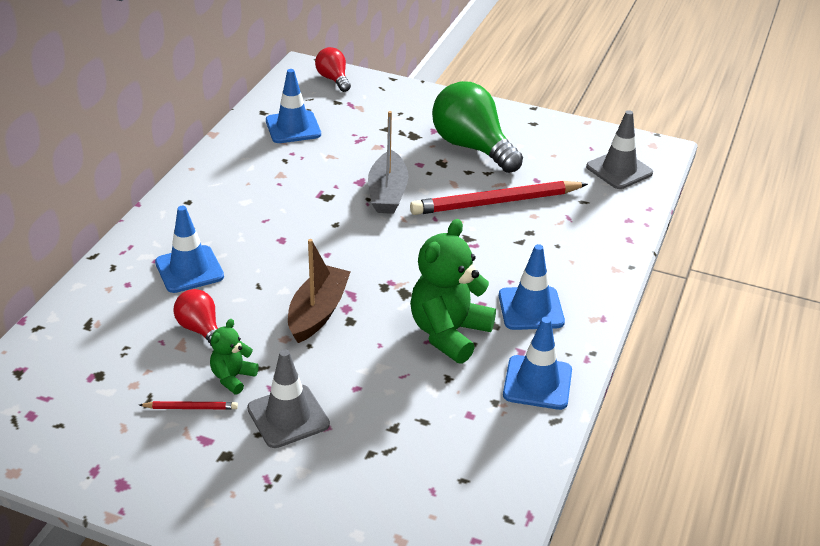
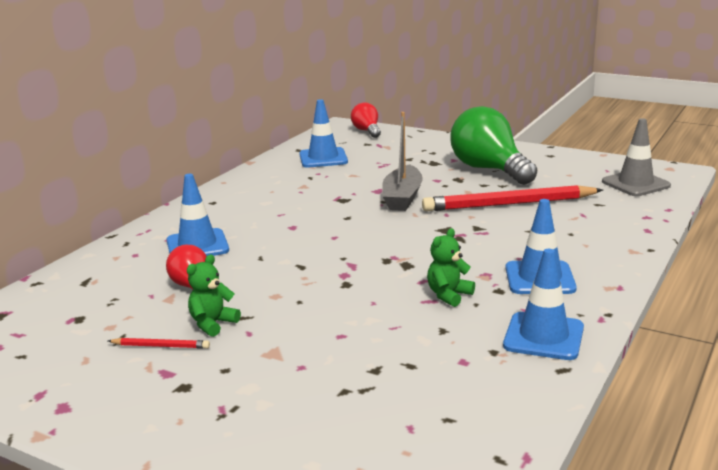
camera: 10 degrees right, 15 degrees down
(288, 416) = (261, 356): grey traffic cone -> none
(318, 312) = (314, 277): brown boat -> none
(449, 333) = (449, 295): green teddy bear -> green teddy bear, size x0.51

